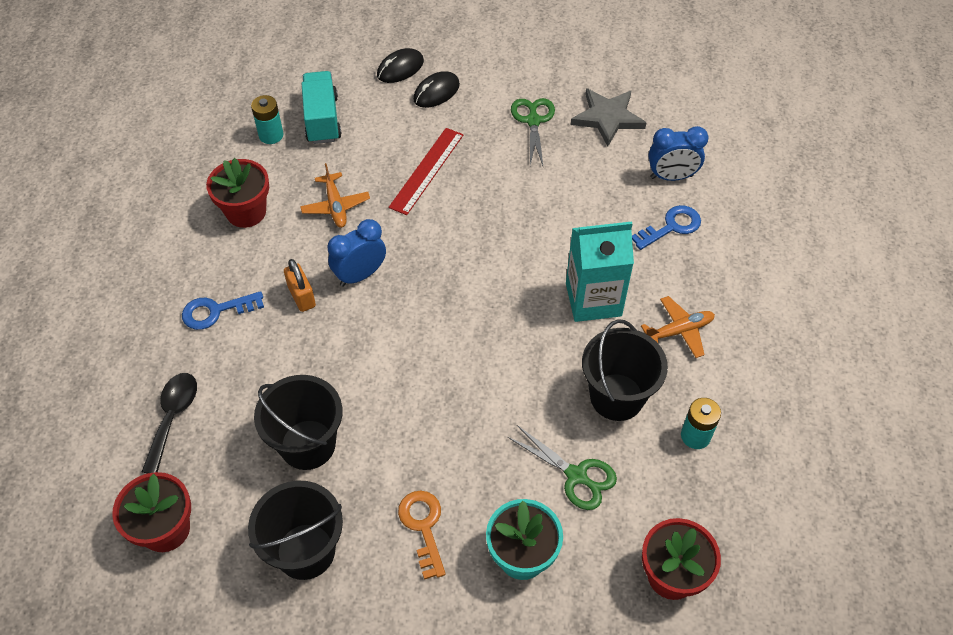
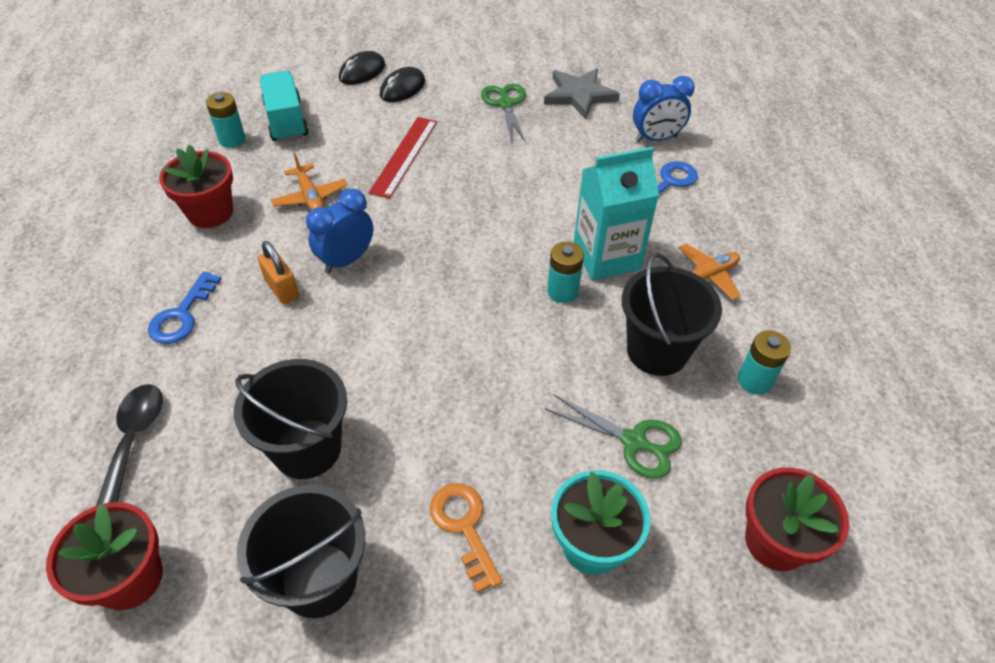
camera: 10 degrees left, 5 degrees down
(216, 311) = (182, 315): blue key -> blue key turned 45 degrees counterclockwise
(546, 329) = (562, 291): none -> turquoise battery

